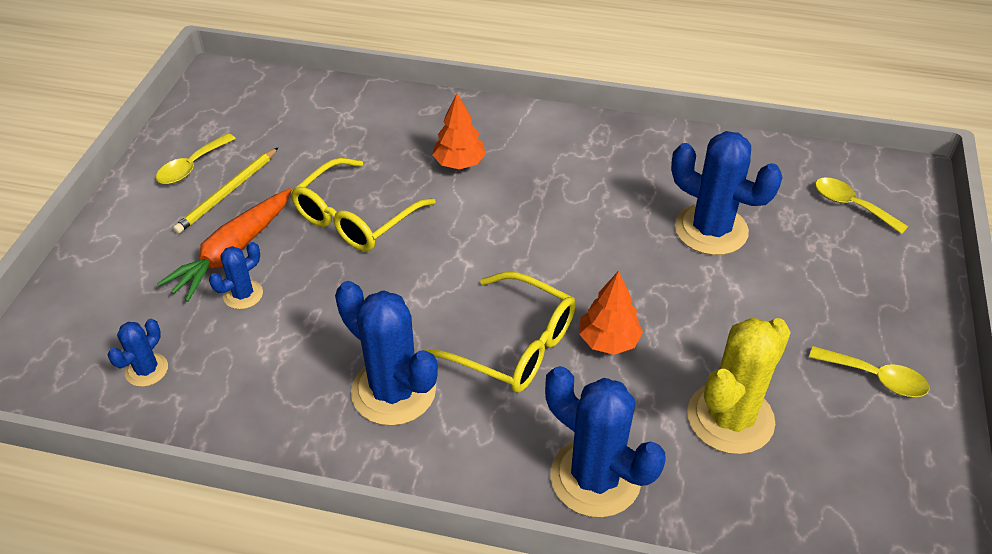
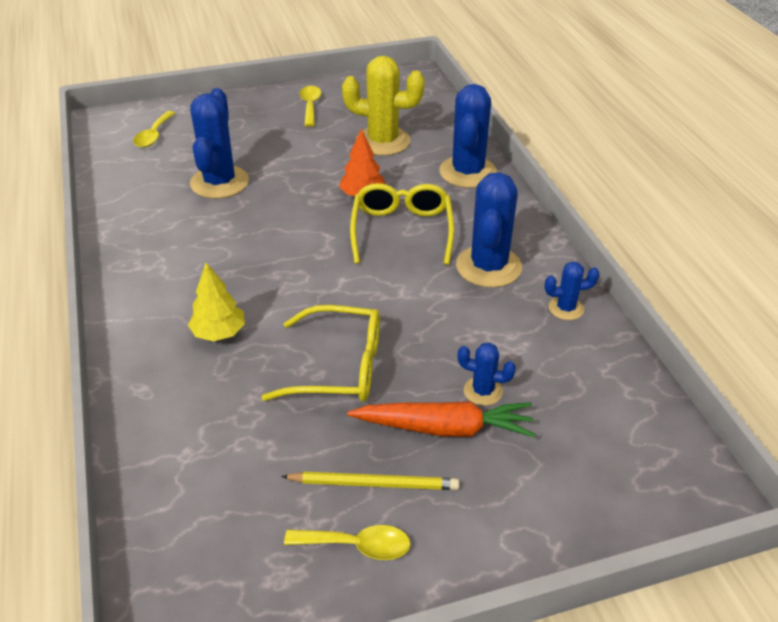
camera: 120 degrees left, 5 degrees down
(147, 370) = (603, 404): blue cactus -> blue cactus (566, 308)
(459, 163) = (219, 333): orange tree -> yellow tree

